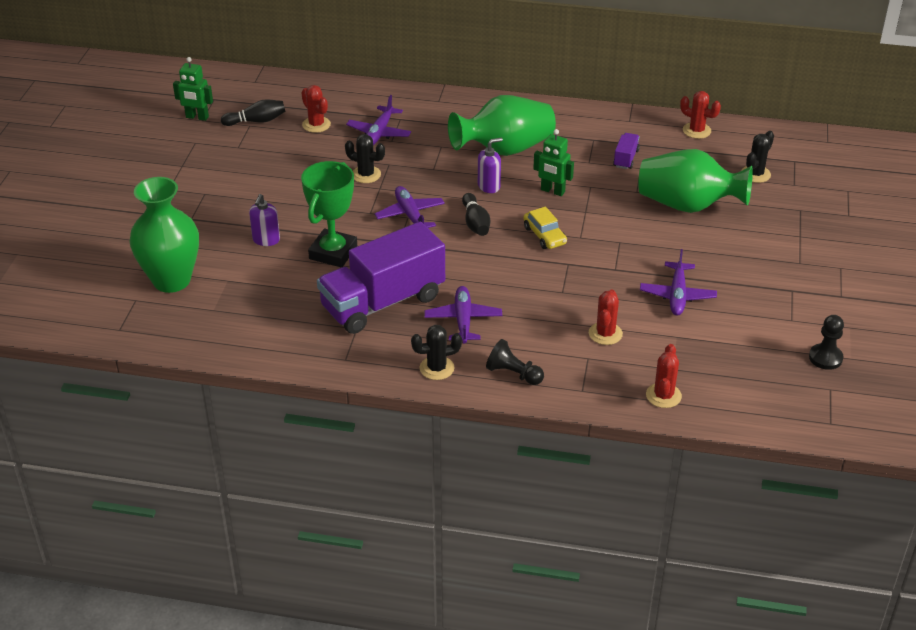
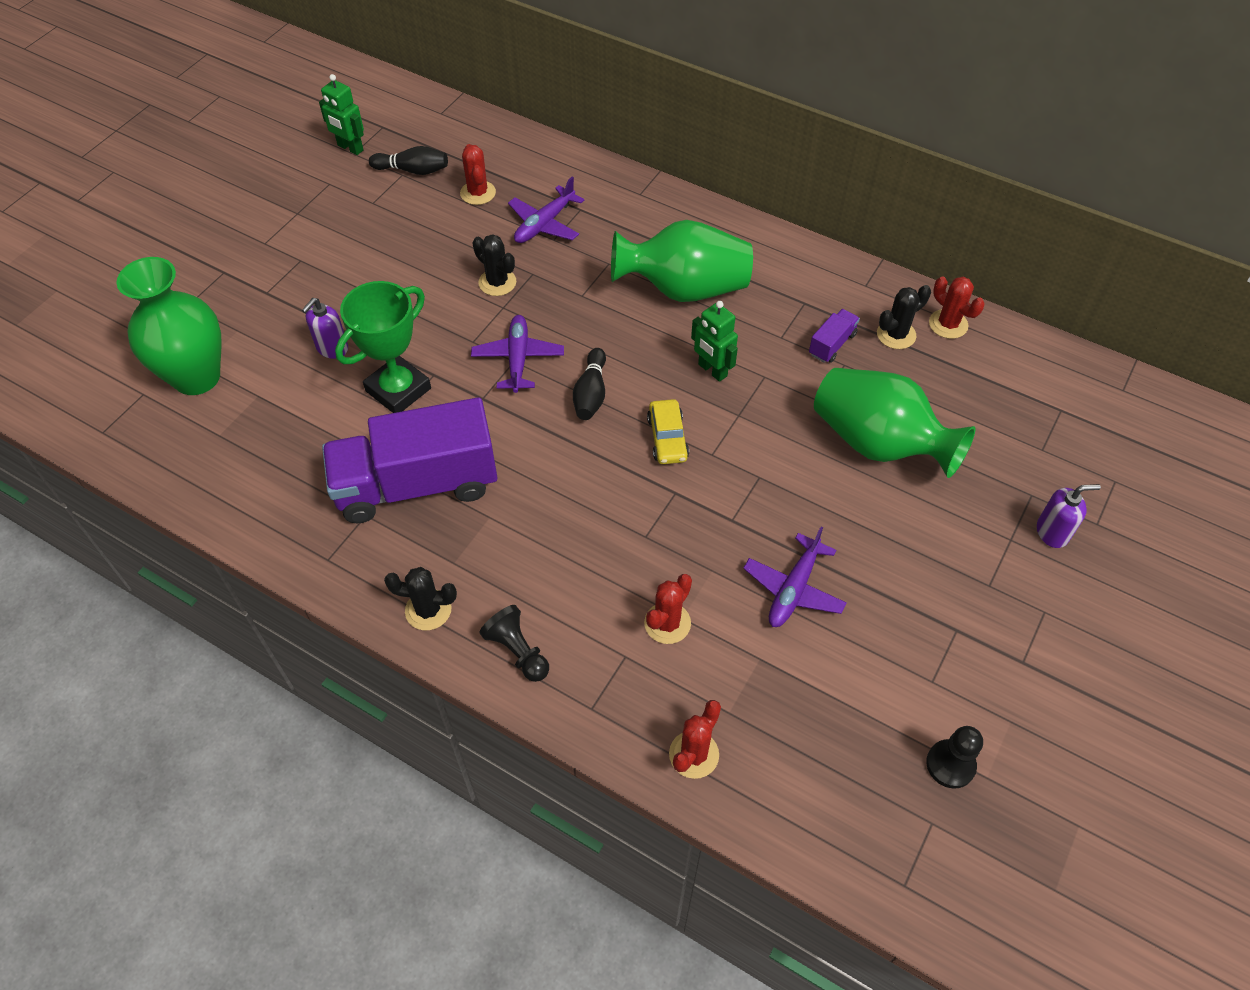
camera: 20 degrees right, 15 degrees up
(463, 320) = (499, 543): purple plane -> none
(489, 186) = (636, 341): purple soap dispenser -> purple soap dispenser (1052, 532)
(755, 174) = (996, 417): black cactus -> black cactus (896, 334)

